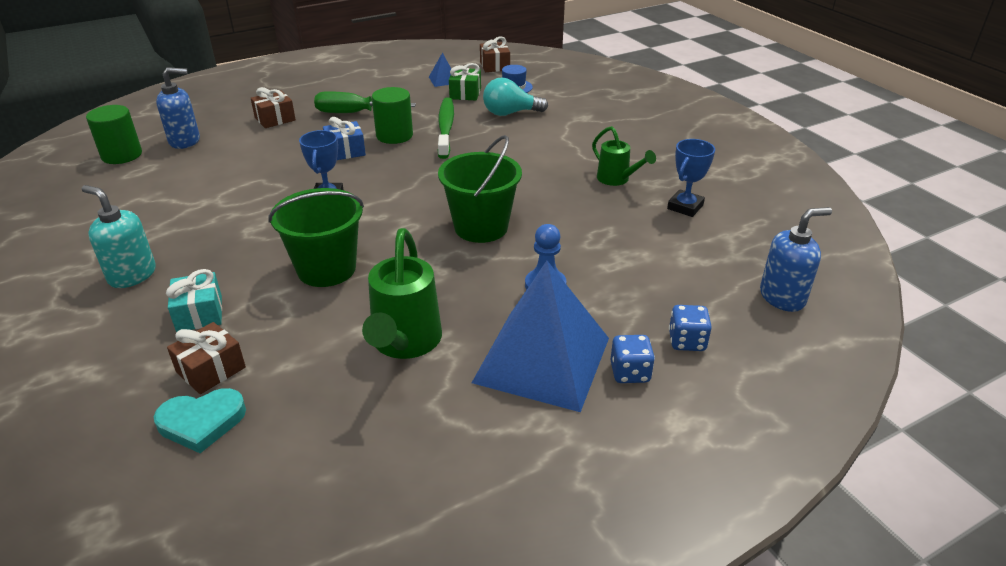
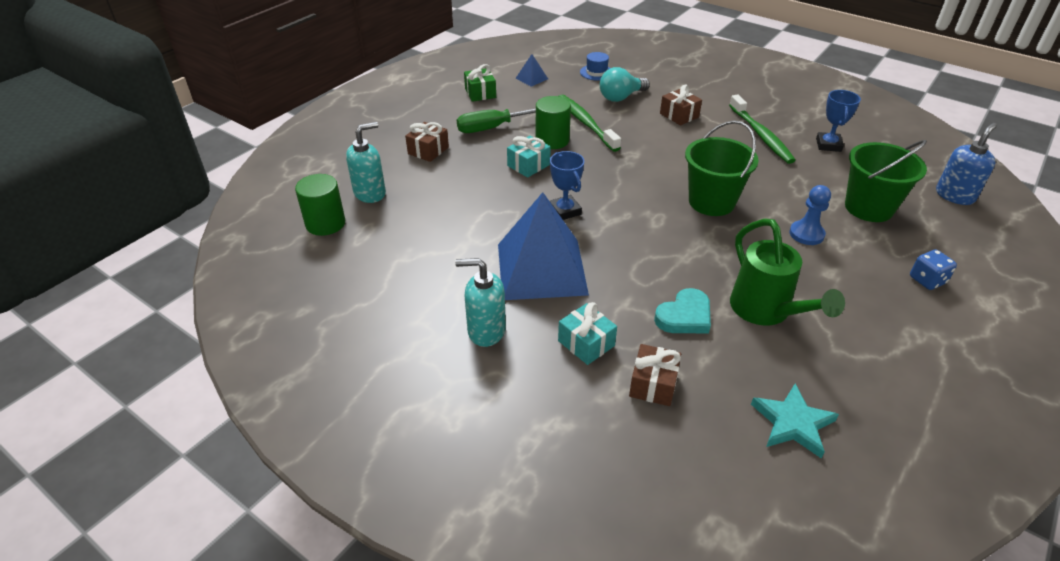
camera: 25 degrees left, 5 degrees up
(185, 141) = (370, 193): blue soap dispenser -> turquoise soap dispenser
(202, 422) = (698, 426): turquoise heart -> turquoise heart (684, 316)
(294, 456) = (793, 423): none -> turquoise star
(326, 269) = (639, 272): green bucket -> green bucket (868, 208)
(345, 151) = (528, 165): blue gift -> turquoise gift
(465, 93) = (564, 87): green gift -> green gift (480, 93)
(494, 66) = (558, 56): brown gift -> brown gift (679, 115)
(542, 359) = (866, 290): blue pyramid -> blue pyramid (541, 268)
(617, 179) = (761, 135): green watering can -> green toothbrush
(686, 341) = (935, 246): blue dice -> none

